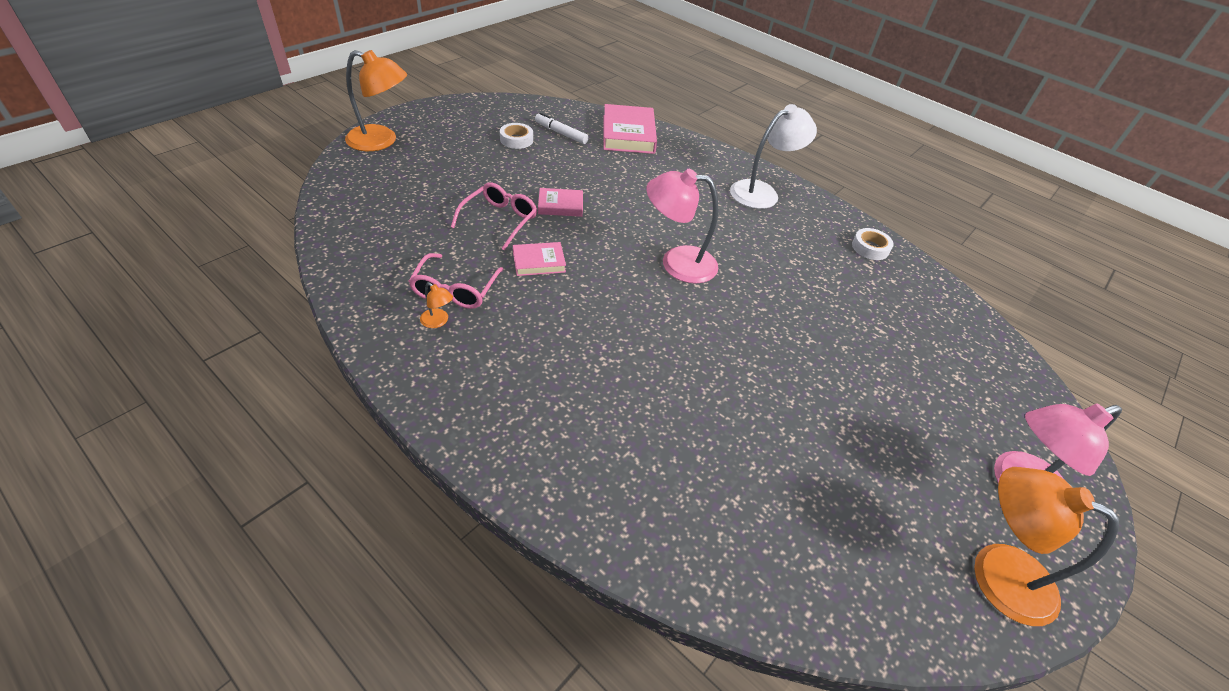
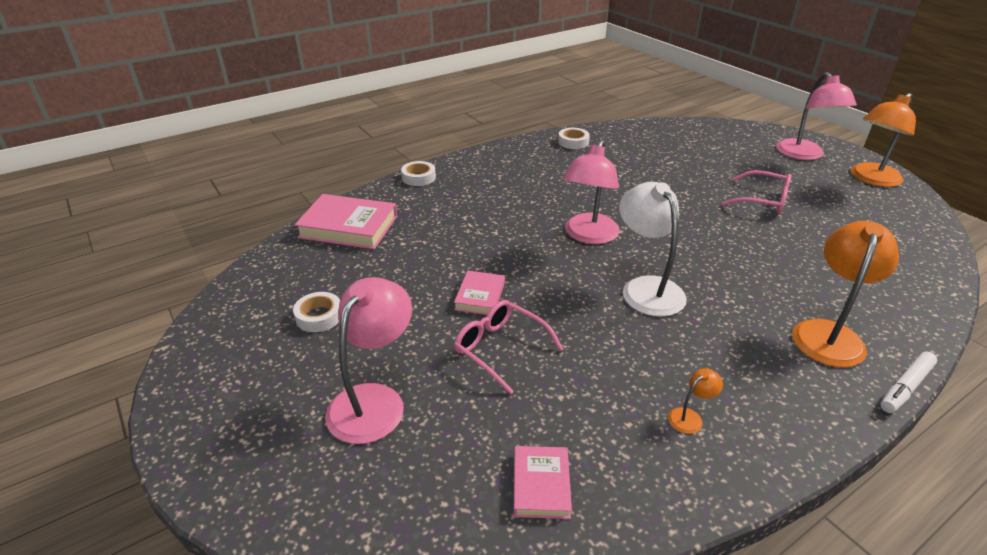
camera: 70 degrees left, 10 degrees down
(381, 141) = (251, 470): orange lamp -> orange lamp (829, 334)
(439, 173) = (374, 400): none -> pink lamp
(455, 290) = (633, 398): pink glasses -> pink glasses (763, 200)
(539, 262) = (583, 325): pink book -> pink book (541, 485)
(561, 133) = (321, 276): white marker -> white marker (905, 387)
(724, 156) = (418, 177): none -> white tape
(762, 192) = (485, 171): white lamp -> white lamp (646, 288)

